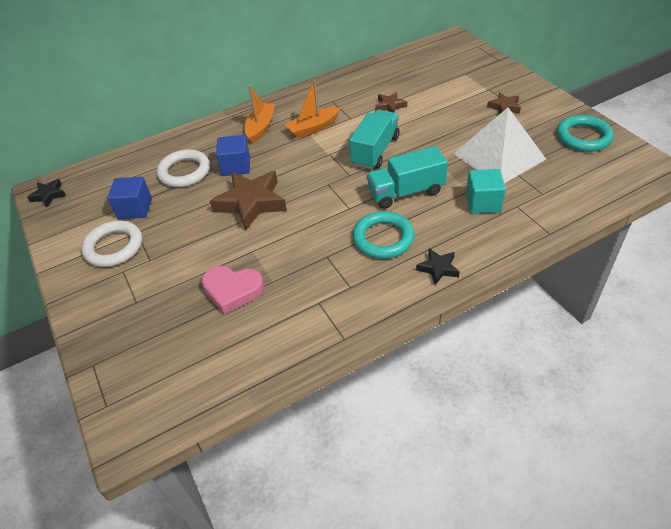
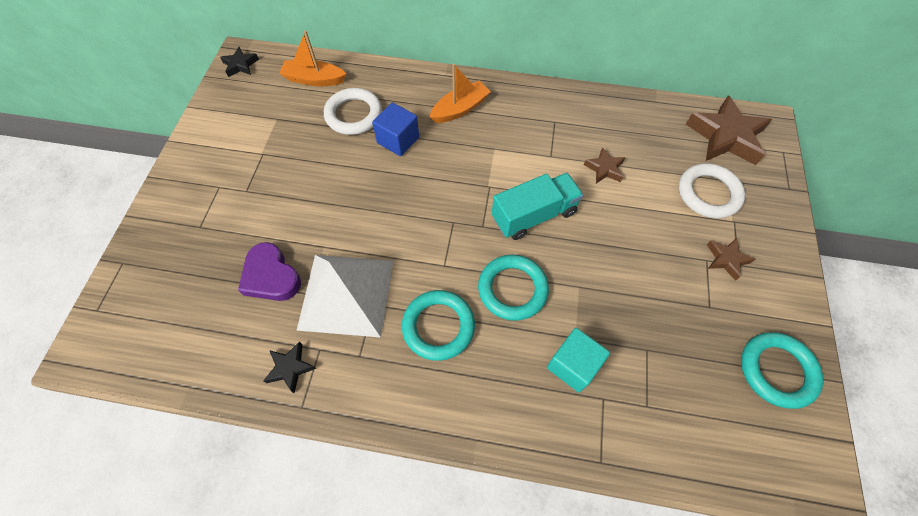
camera: 35 degrees right, 15 degrees up
(114, 247) = (235, 156): white ring -> white ring (708, 193)
(135, 209) = (283, 127): blue cube -> none
(232, 290) = (271, 276): pink heart -> purple heart
(251, 203) = (371, 192): brown star -> brown star (725, 136)
(313, 128) = (505, 143): orange boat -> orange boat (314, 79)
(406, 192) = (512, 289): turquoise truck -> turquoise ring
(438, 268) = (451, 405): black star -> black star (290, 368)
(499, 156) = (651, 320): white pyramid -> white pyramid (346, 294)

